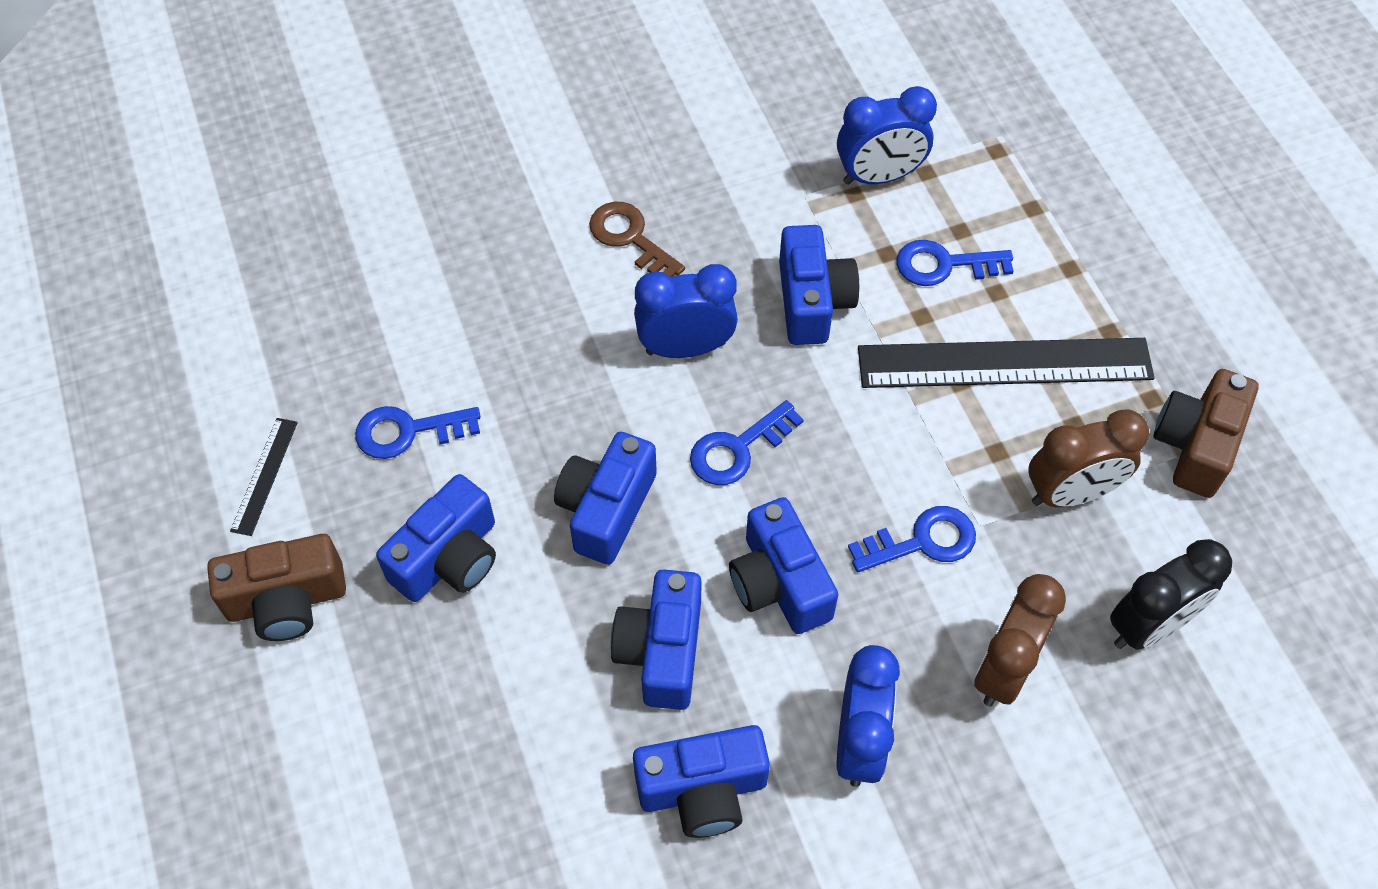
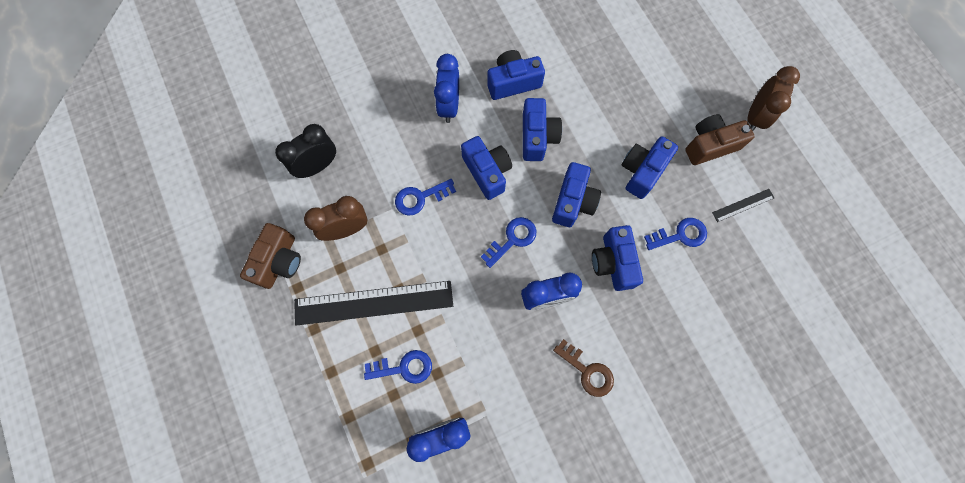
camera: 175 degrees right, 15 degrees up
(264, 476) = (743, 205): black ruler -> black ruler turned 60 degrees clockwise
(812, 301) = (479, 334): blue camera -> blue camera (613, 262)
(1004, 669) = (385, 141): brown clock -> brown clock (755, 116)

